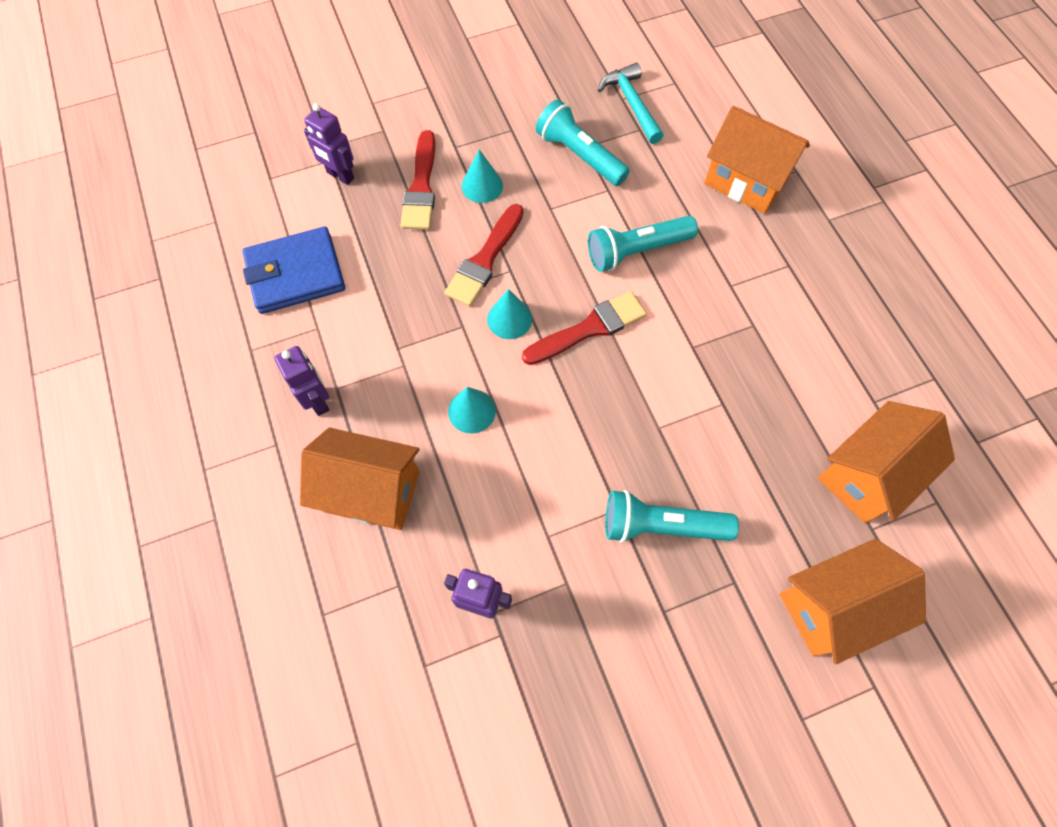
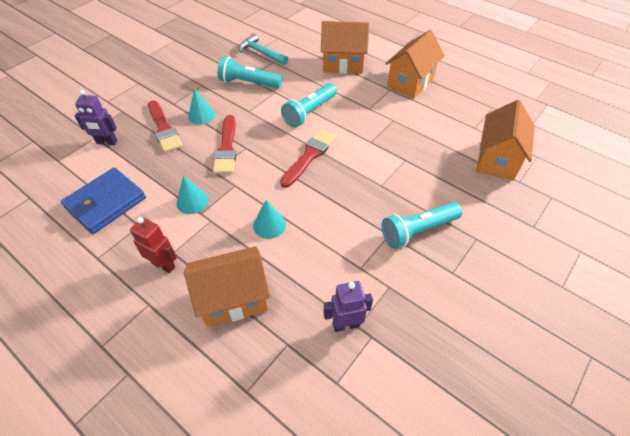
camera: 30 degrees left, 15 degrees down
(318, 400) = (164, 265): purple robot -> red robot
(509, 319) = (260, 170): turquoise cone -> turquoise cone (192, 201)
(832, 607) = (531, 225): orange house -> orange house (410, 83)

